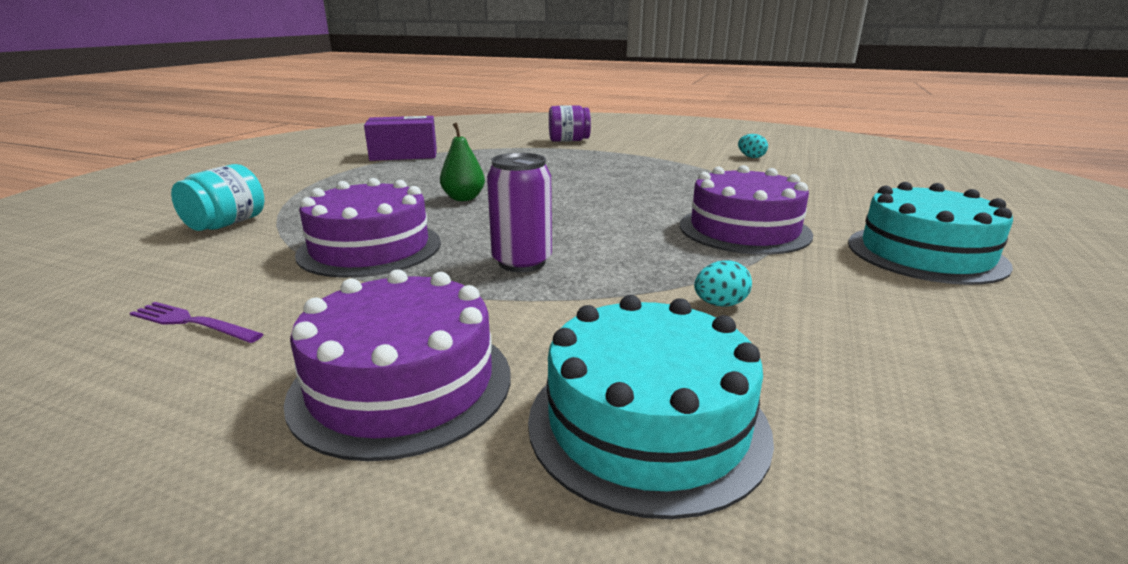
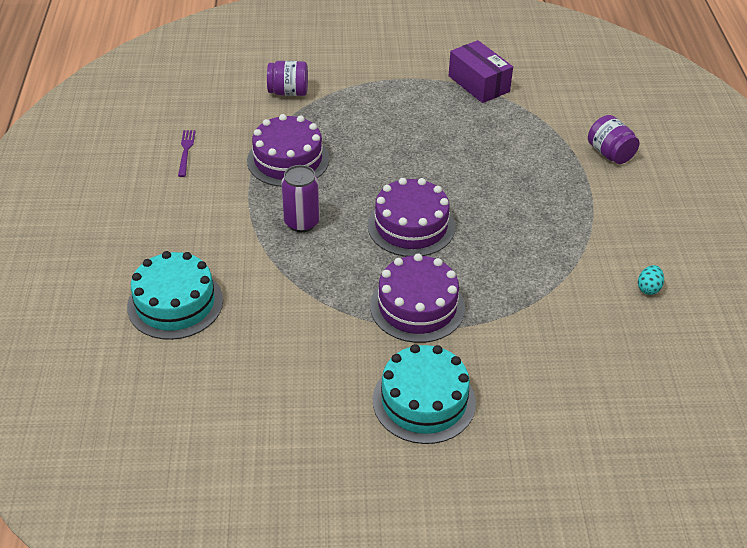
camera: 65 degrees right, 20 degrees up
(226, 224) = (288, 92): turquoise jar -> purple jar
(402, 384) = (171, 230): purple cake -> purple cake (411, 226)
(463, 198) = (393, 158): green pear -> none
(720, 304) = (289, 310): turquoise egg -> none

